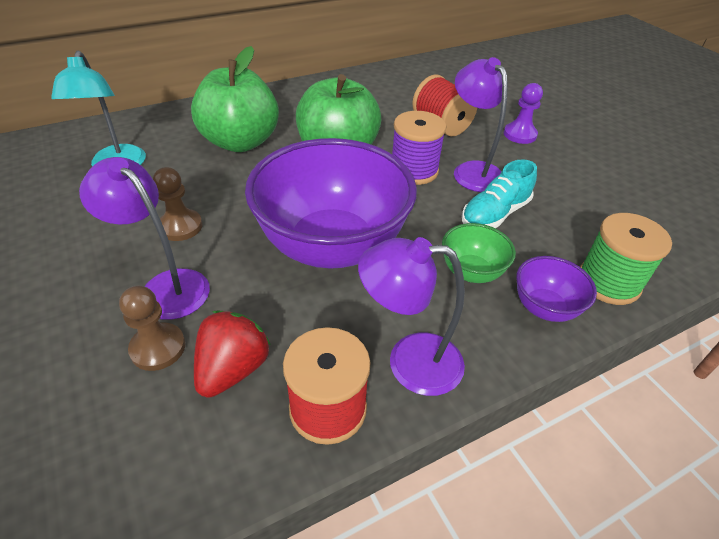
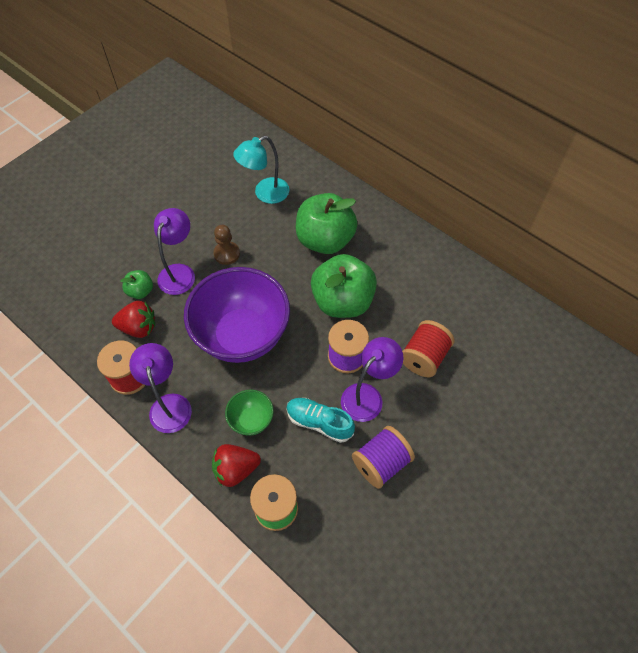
camera: 70 degrees right, 15 degrees up
(158, 348) = (140, 291): brown pawn -> green apple
(520, 134) = (444, 421): purple pawn -> none
(544, 308) = (236, 469): purple bowl -> red strawberry
(558, 184) = (381, 463): none -> purple spool

